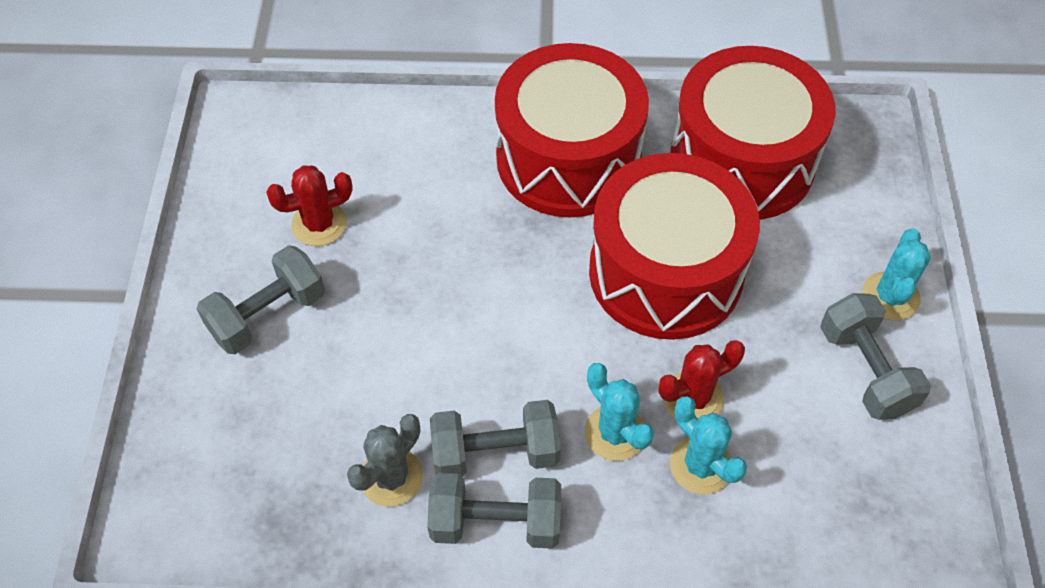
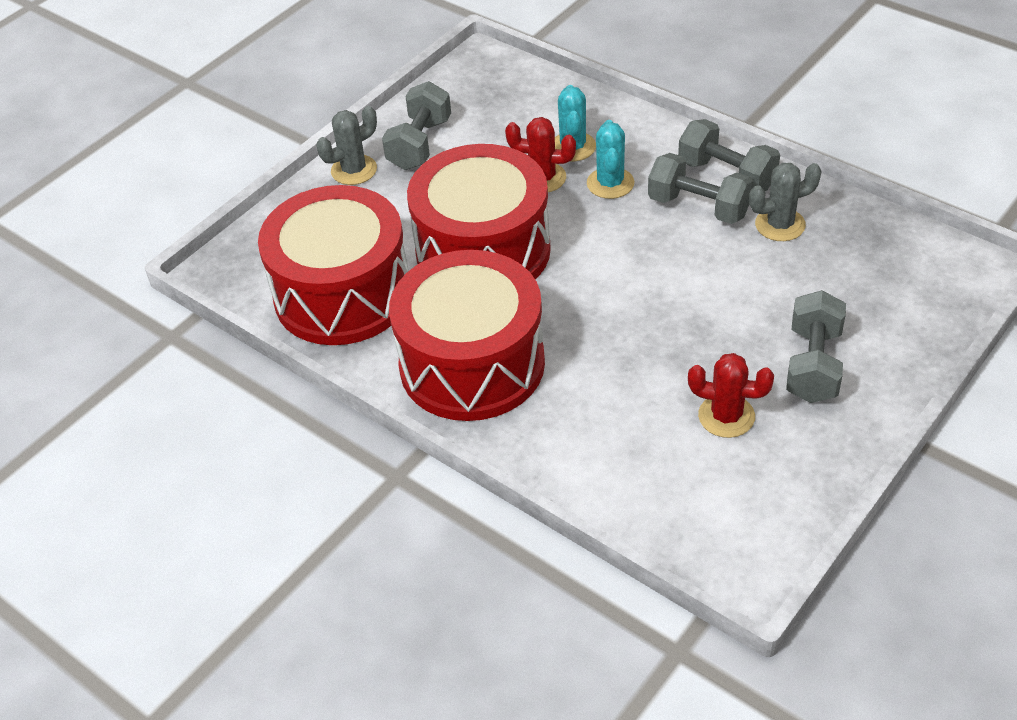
camera: 140 degrees left, 10 degrees down
(268, 315) = (813, 365): grey dumbbell -> grey dumbbell turned 75 degrees counterclockwise
(890, 296) = (354, 170): turquoise cactus -> grey cactus

